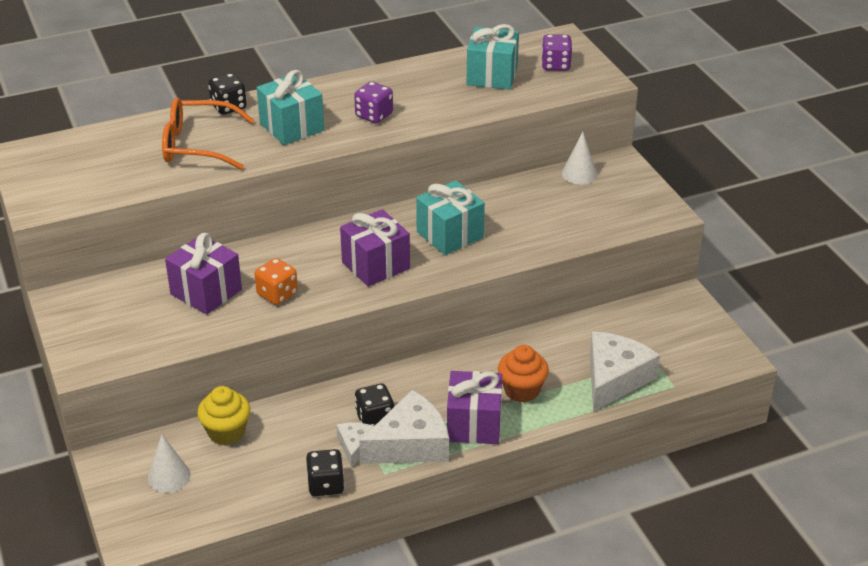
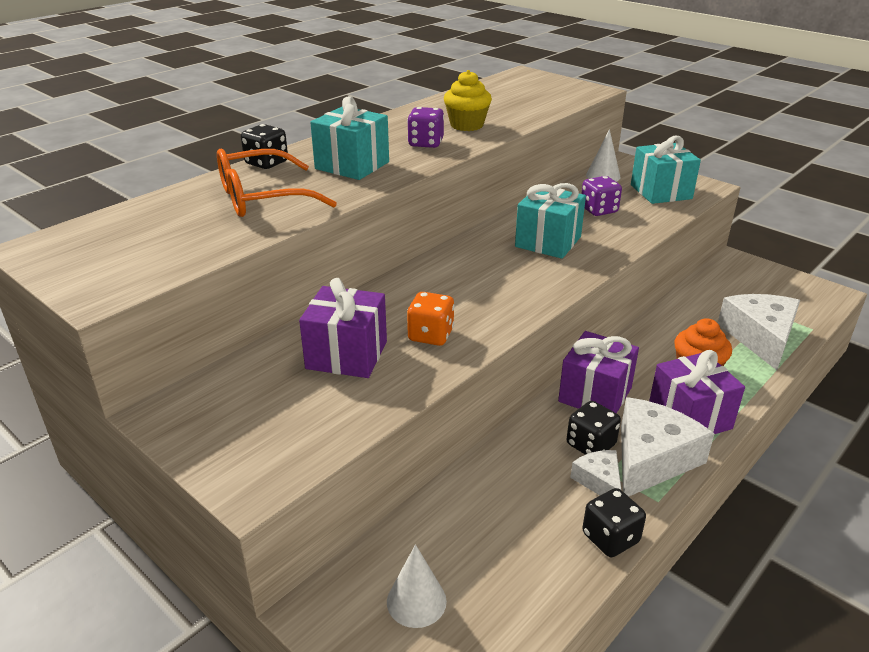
camera: 25 degrees left, 5 degrees down
(226, 432) = (443, 516): yellow cupcake -> yellow cupcake (466, 125)
(376, 265) = (506, 283): purple gift -> purple gift (595, 395)
(492, 75) = (499, 102): turquoise gift -> turquoise gift (661, 192)
(555, 65) = (543, 88): purple dice -> purple dice (598, 210)

